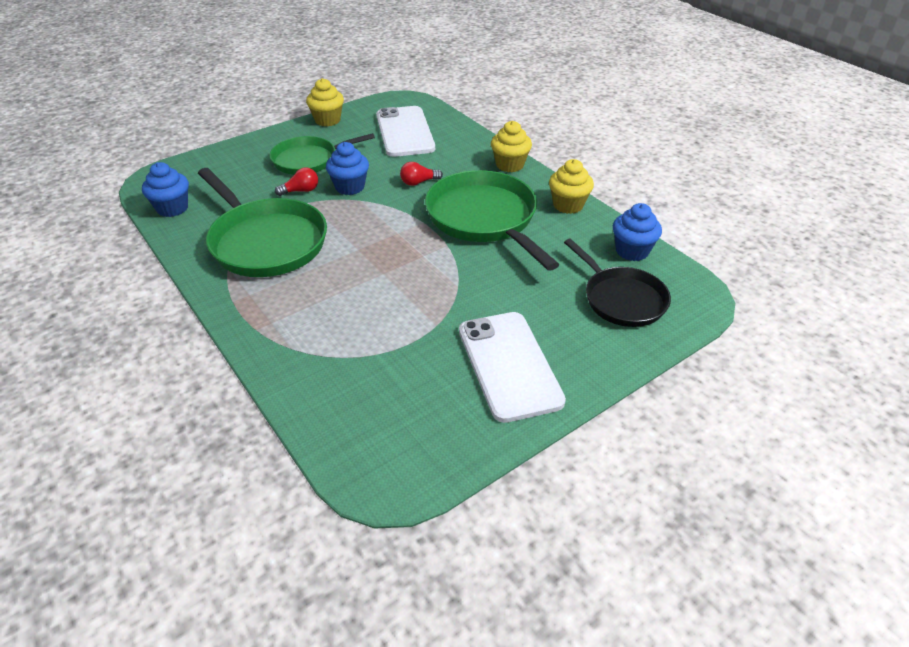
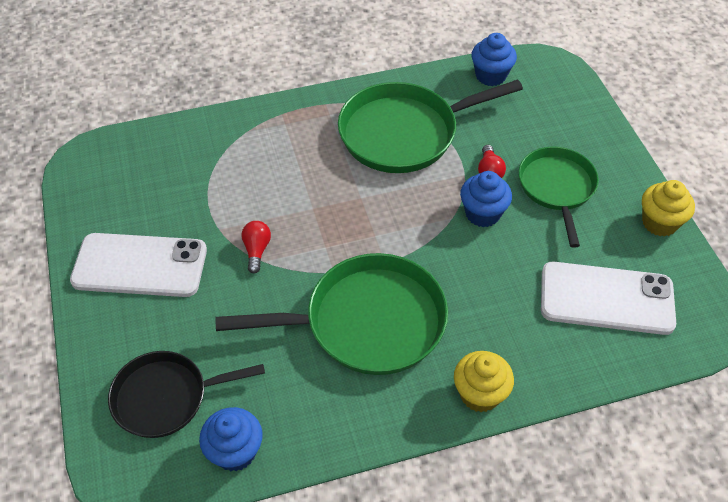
camera: 110 degrees right, 10 degrees up
(418, 182) = (470, 280): red light bulb -> red light bulb (256, 250)
(568, 205) = (358, 424): yellow cupcake -> none

